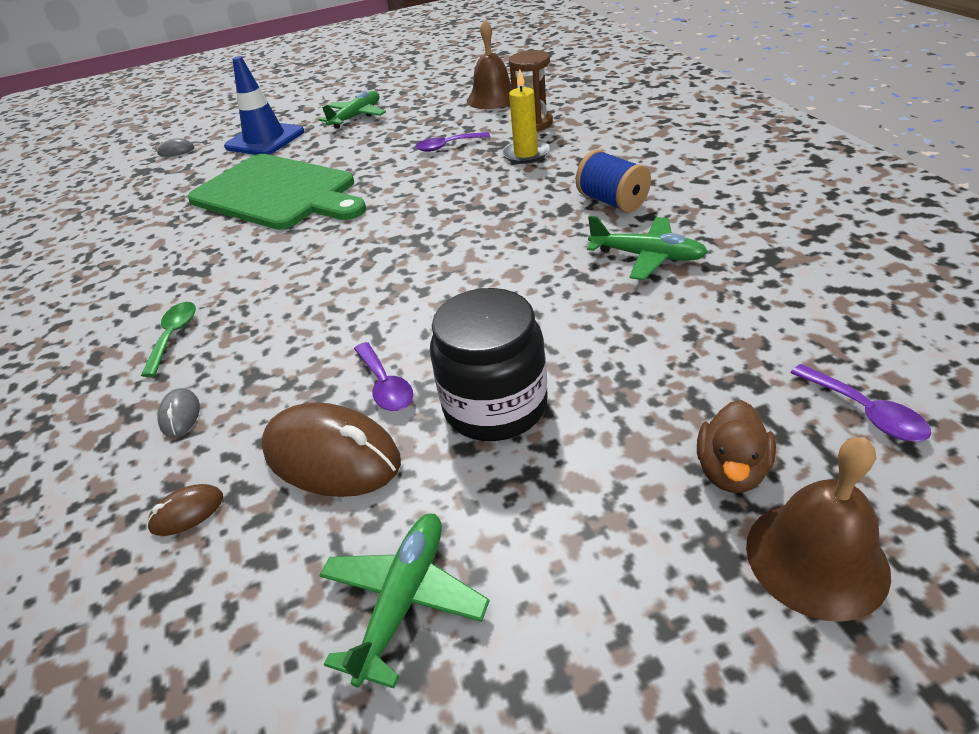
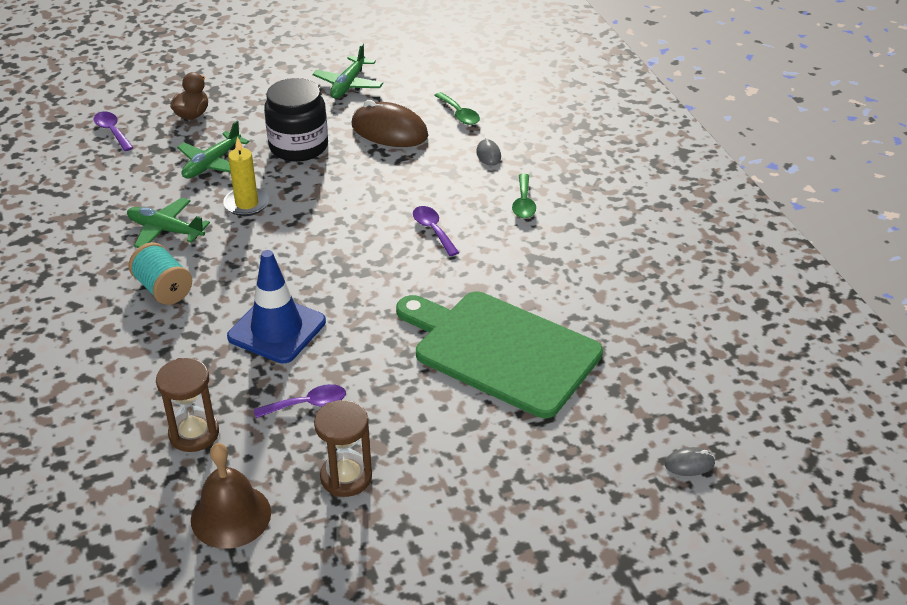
camera: 175 degrees right, 0 degrees up
(187, 512) = (459, 114): brown mouse -> green spoon
(265, 139) = (562, 468): blue traffic cone -> blue traffic cone (277, 329)
(356, 117) = (437, 506): green plane -> green plane (212, 164)
(385, 386) = (363, 161): purple spoon -> purple spoon (433, 230)
(416, 119) = (346, 477): none -> brown hourglass
(526, 154) = (220, 372): yellow candle -> yellow candle (247, 204)
(612, 201) = (163, 289): blue spool -> turquoise spool
(816, 558) = (179, 88): brown bell -> none

